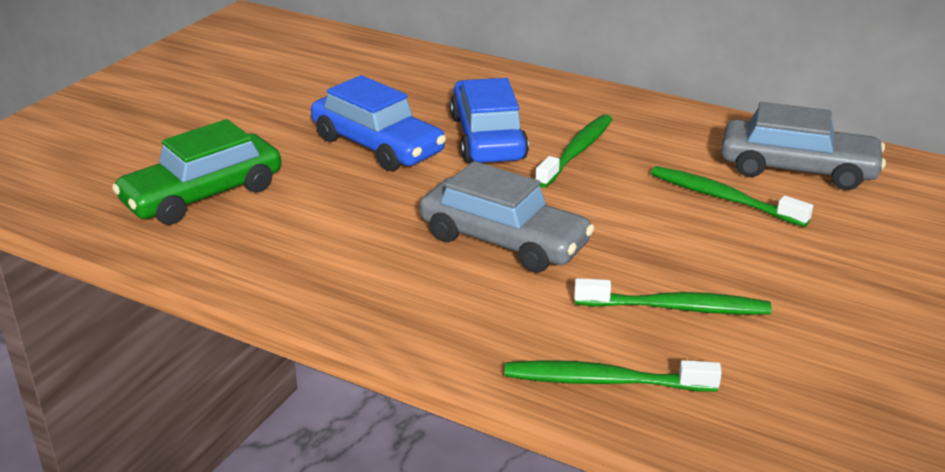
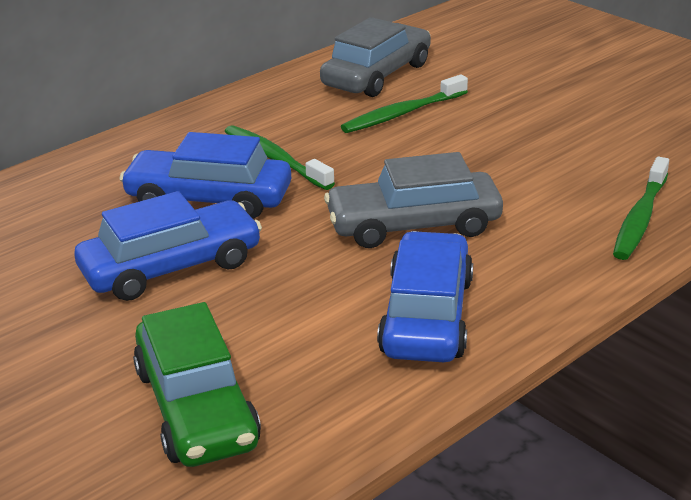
camera: 70 degrees left, 0 degrees up
(355, 272) = (427, 316): none -> blue car
(503, 241) = (413, 225): grey car -> grey car turned 150 degrees counterclockwise
(676, 307) = (553, 168): green toothbrush -> none

